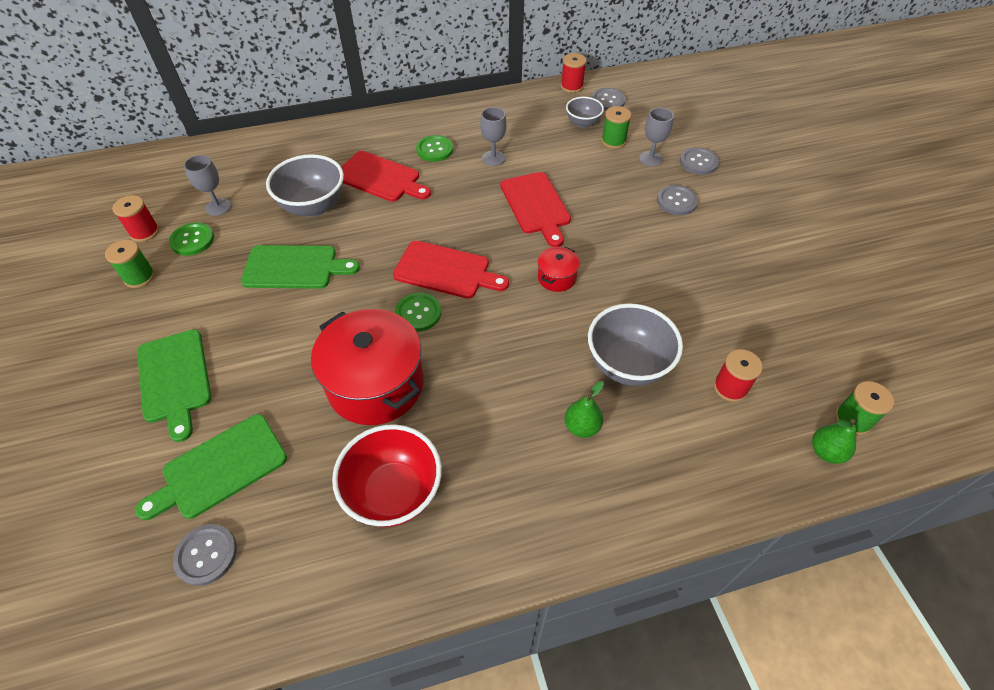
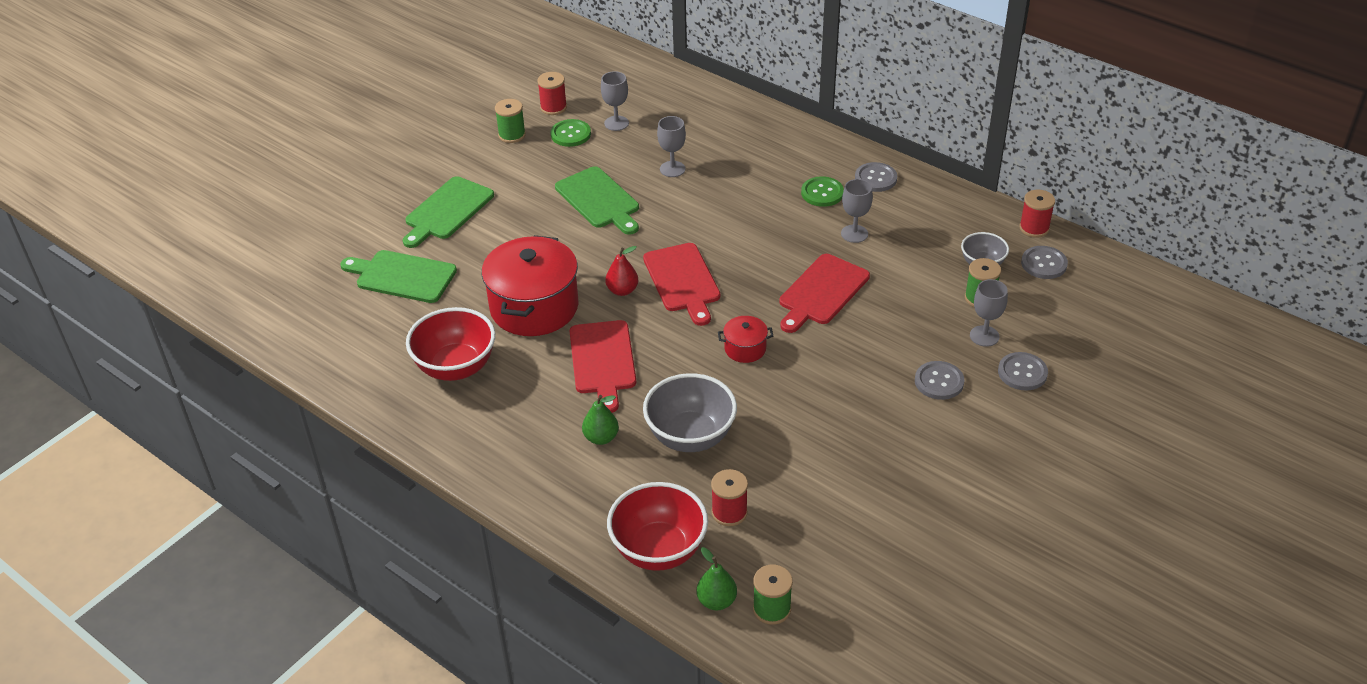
camera: 55 degrees right, 10 degrees down
(206, 555) = (342, 310): grey button -> grey button (875, 178)
(313, 206) = (672, 169): grey bowl -> grey goblet
(380, 178) = (748, 183): red cutting board -> red cutting board (603, 361)
(418, 313) = (622, 290): green button -> red pear
(745, 460) = (659, 550): none -> red bowl

